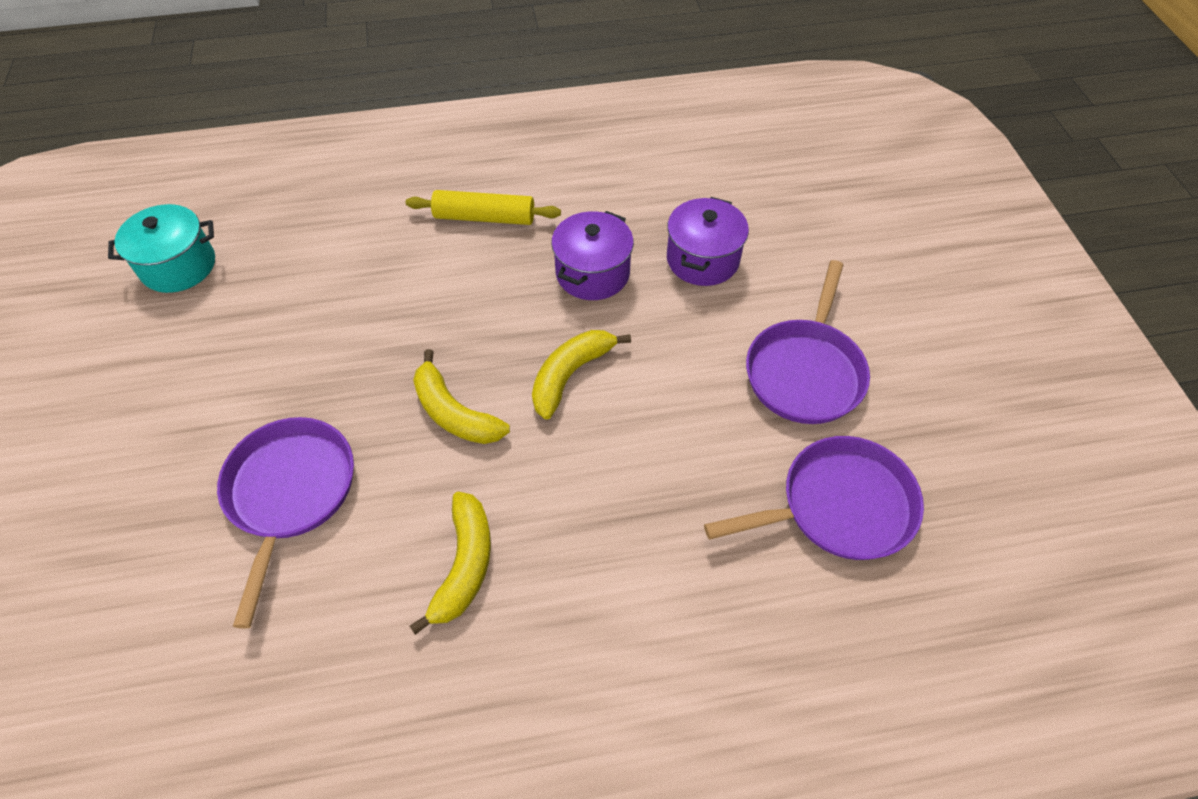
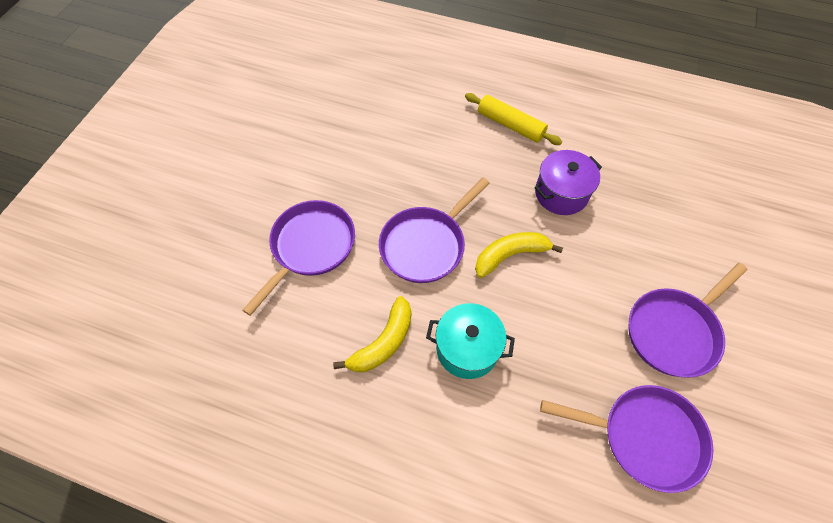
camera: 30 degrees right, 5 degrees up
(178, 266) = (318, 80): turquoise pot -> turquoise pot (467, 349)
(454, 412) = (426, 245): yellow banana -> purple pan
(702, 259) = (643, 218): purple pot -> none

